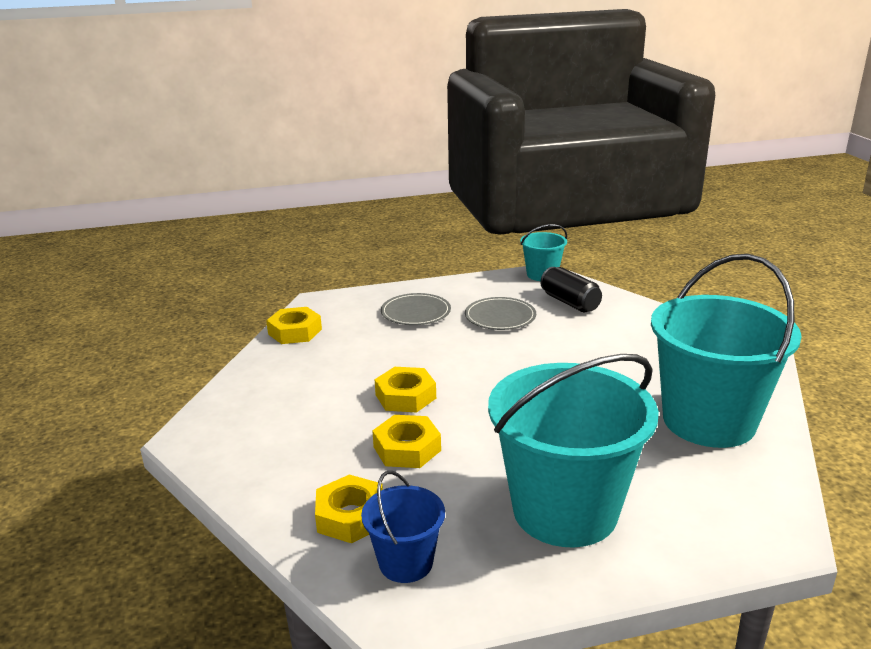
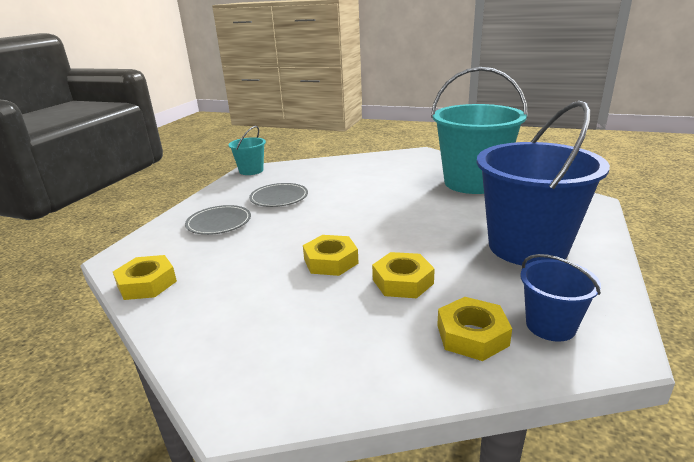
camera: 55 degrees left, 0 degrees up
(565, 510) = (527, 247): turquoise bucket -> blue bucket
(570, 302) = (299, 174): black can -> none

